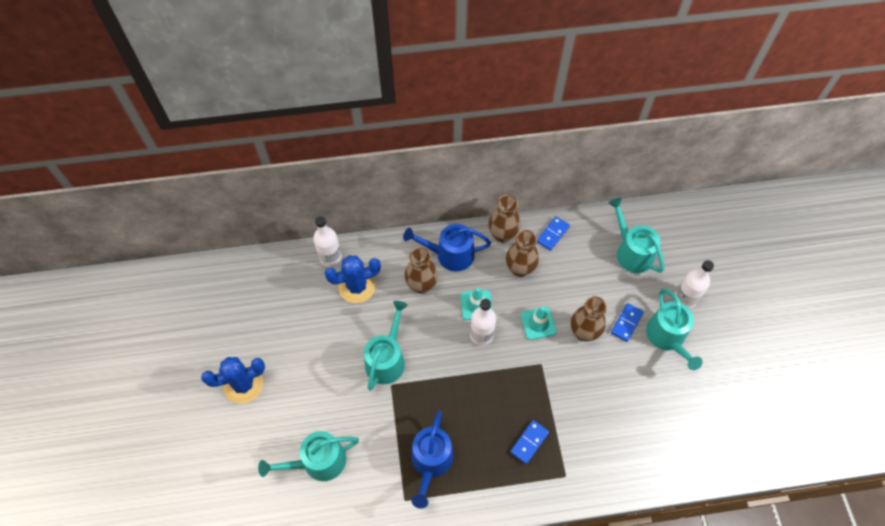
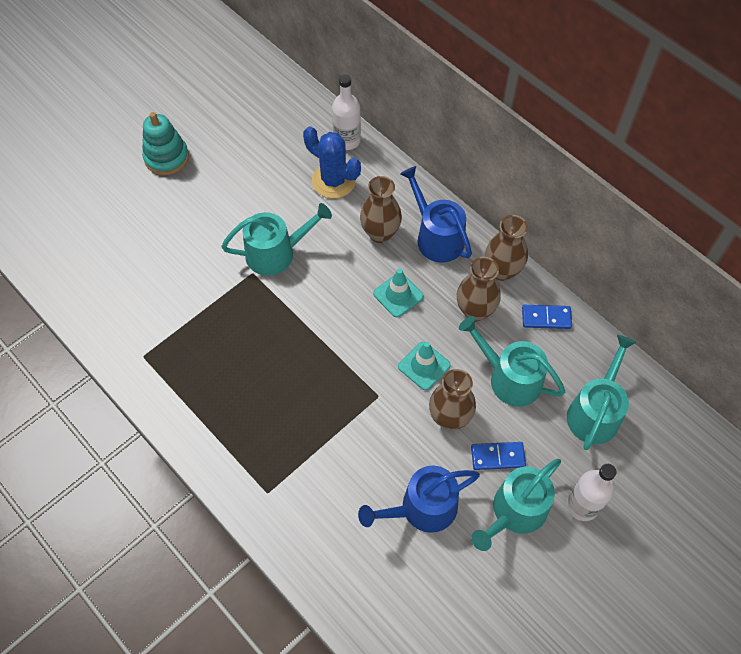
camera: 55 degrees right, 0 degrees up
(243, 385) = (166, 157): blue cactus -> turquoise stacking toy
(318, 462) = (133, 262): turquoise watering can -> turquoise watering can (509, 378)
(431, 462) = (197, 355): blue watering can -> blue watering can (422, 508)
(481, 335) = (367, 320): white bottle -> none
(529, 442) = (280, 435): blue domino -> none

